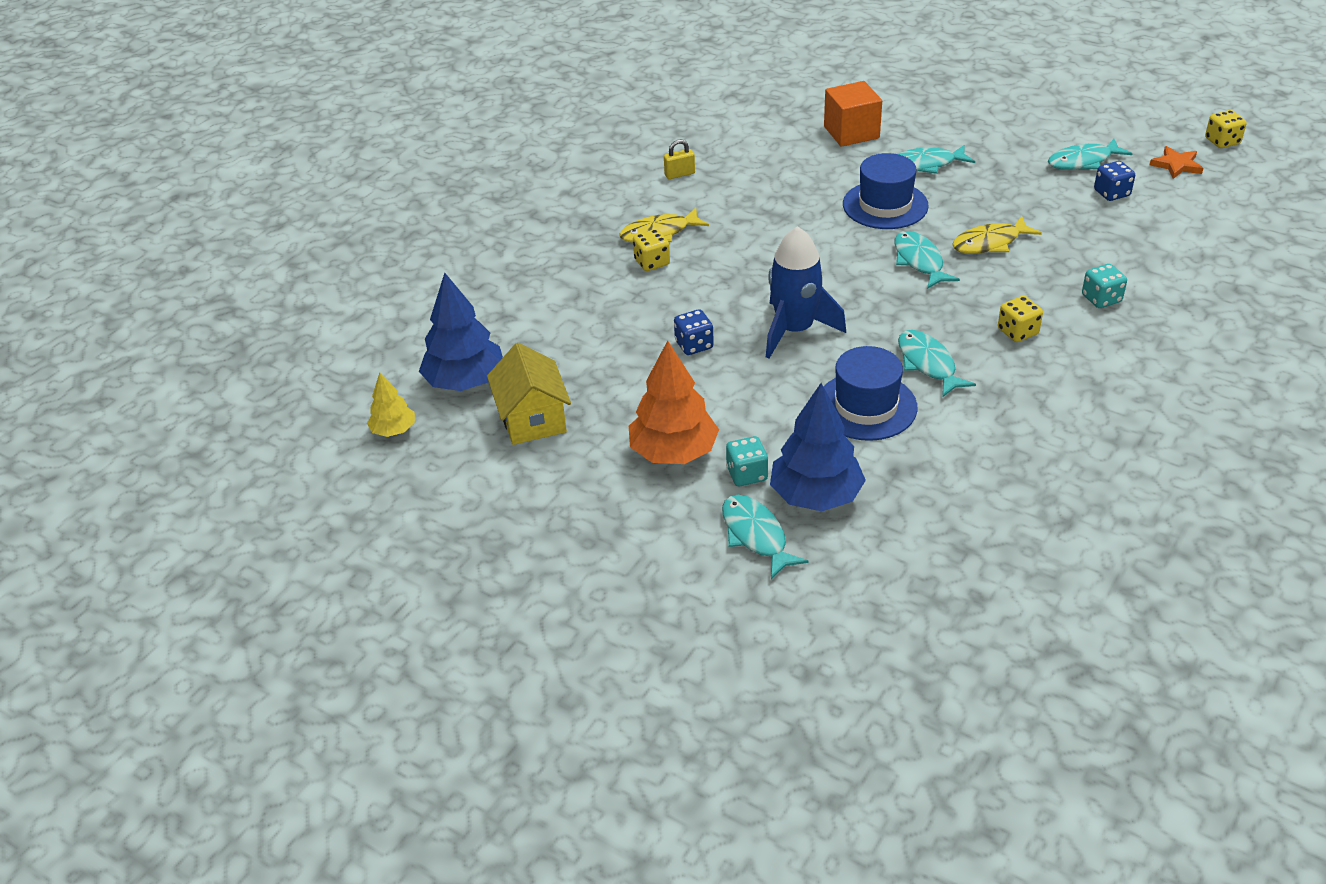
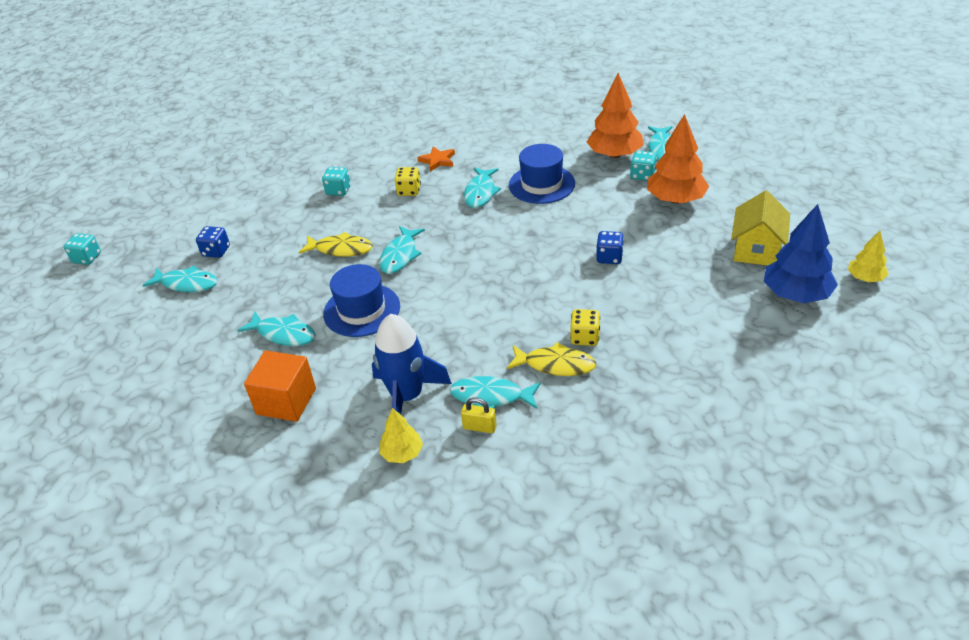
camera: 145 degrees left, 0 degrees up
(691, 194) = (491, 396): none -> turquoise fish
(720, 141) = (402, 453): none -> yellow tree
(794, 330) = (534, 242): blue rocket -> blue rocket (407, 397)
(816, 496) = (614, 155): blue tree -> orange tree
(1176, 165) = (145, 253): orange star -> orange star (437, 160)
(1222, 141) = (87, 258): yellow dice -> turquoise dice

